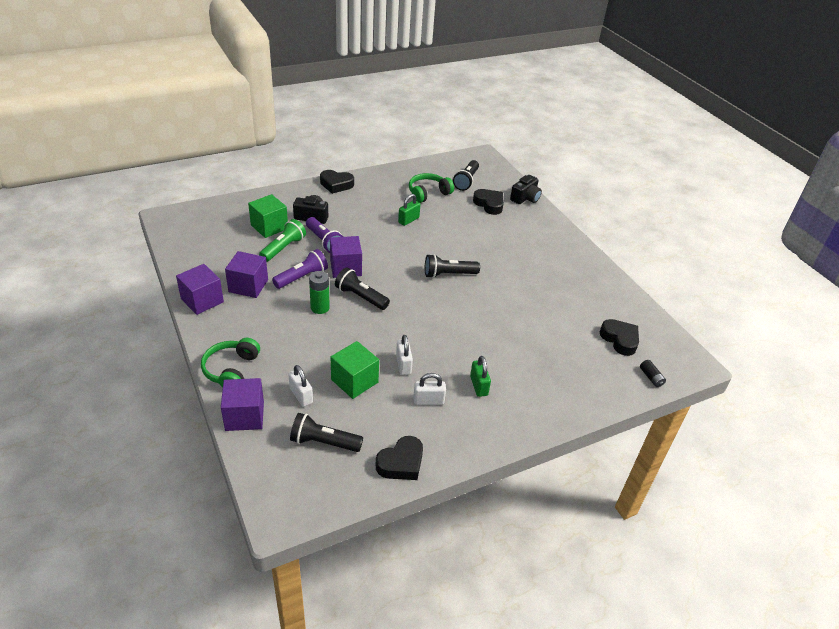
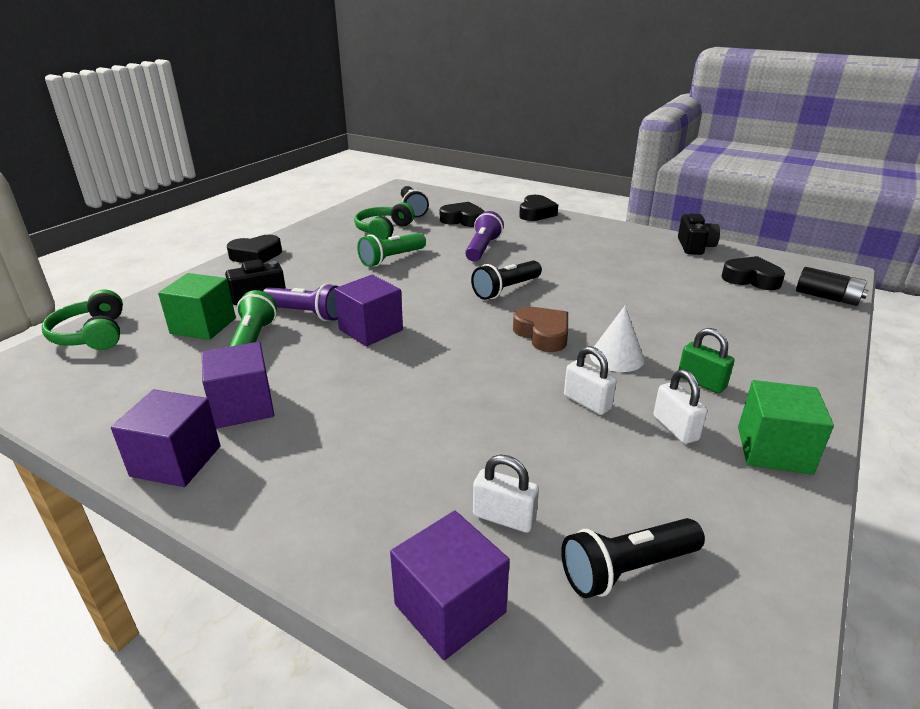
camera: 30 degrees left, 10 degrees down
(231, 370) = (341, 542): green headphones -> green headphones (92, 335)
(302, 277) = (320, 363): purple flashlight -> purple flashlight (482, 248)
(320, 308) = (389, 387): green battery -> none
(354, 381) = (553, 454): green cube -> green cube (774, 450)
(360, 297) = (431, 352): black flashlight -> none
(401, 463) = (763, 529): black heart -> black heart (536, 213)
(408, 220) = (392, 259): green padlock -> green flashlight
(428, 400) = (675, 428): white padlock -> white padlock turned 75 degrees counterclockwise
(431, 314) = (543, 334): none -> brown heart
(454, 348) = (616, 357): none -> white cone
(525, 198) = (491, 205): black camera -> black camera (695, 246)
(651, 377) = (827, 297): black battery -> black battery, size x1.59

